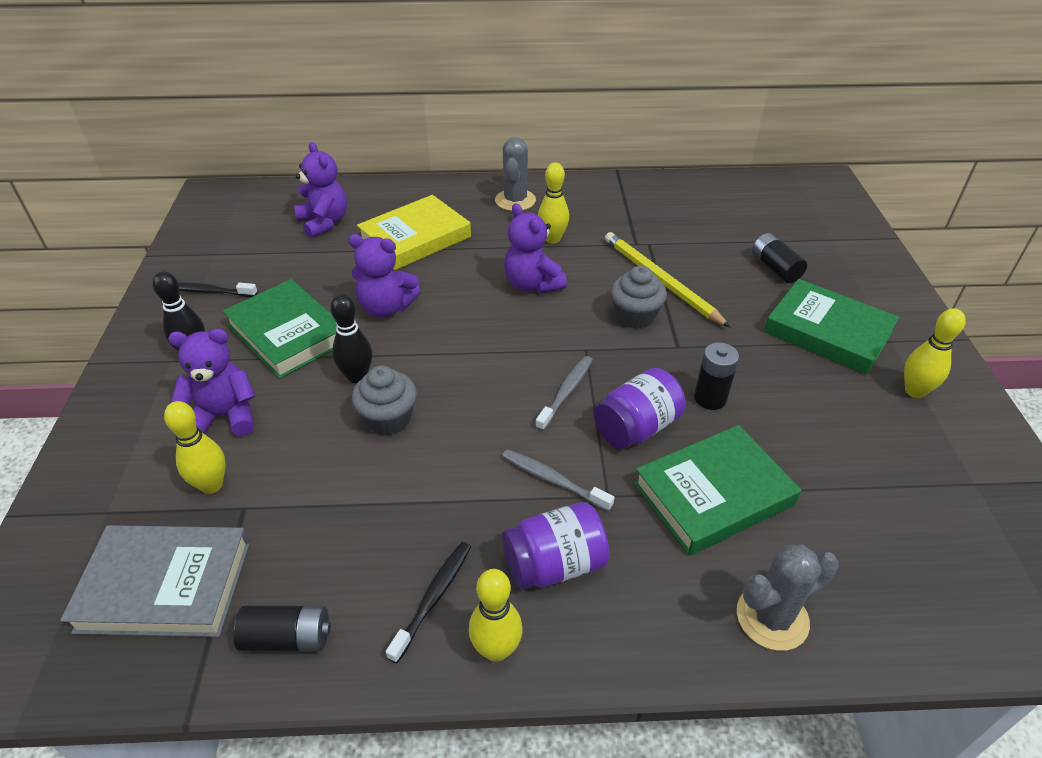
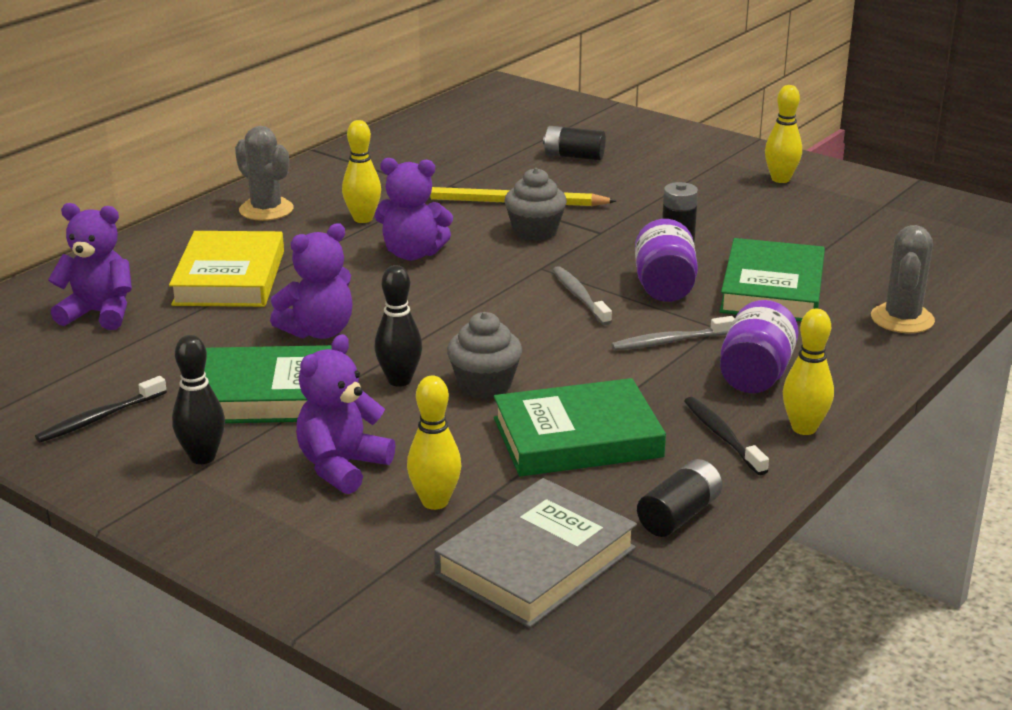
camera: 50 degrees left, 15 degrees down
(828, 332) = (677, 175): green book -> green book (577, 437)

